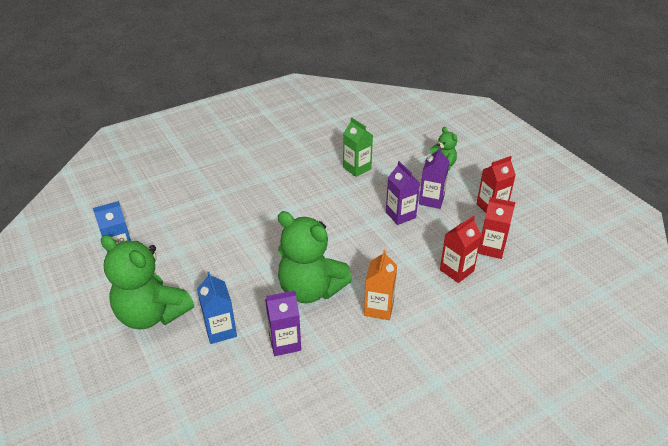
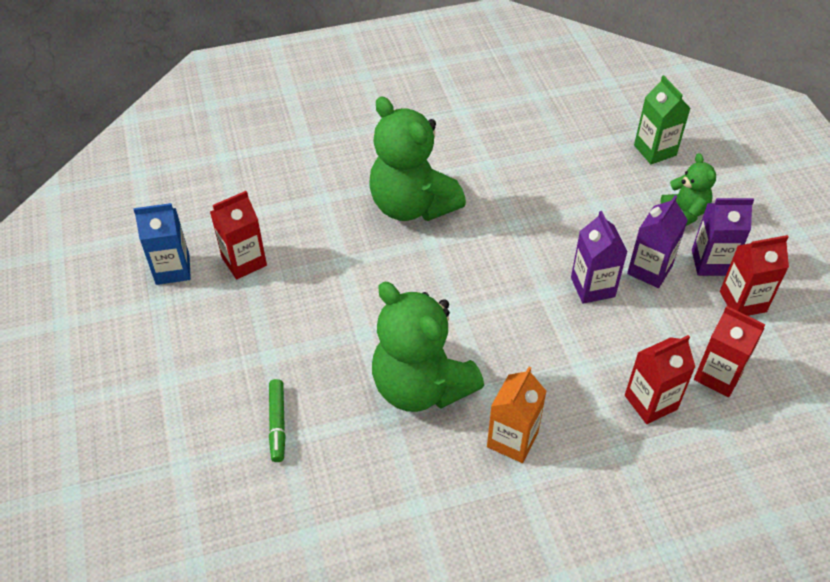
camera: 15 degrees right, 10 degrees up
(152, 314) = (192, 377): green teddy bear -> green teddy bear (412, 205)
(170, 240) = (244, 261): none -> red carton
(220, 330) = (277, 423): blue carton -> green marker
(285, 342) = (361, 464): purple carton -> purple carton (711, 262)
(357, 168) = (549, 190): green carton -> green carton (655, 150)

